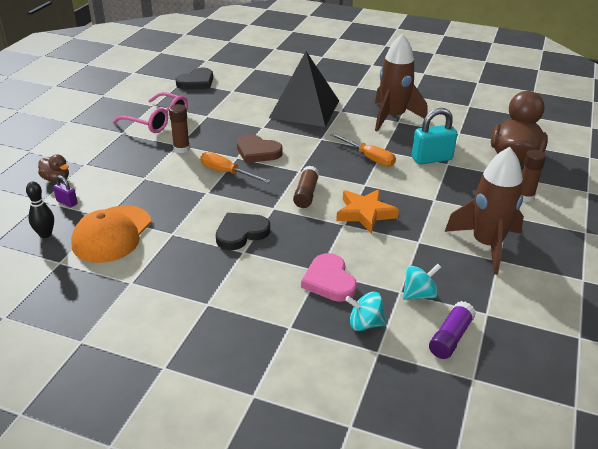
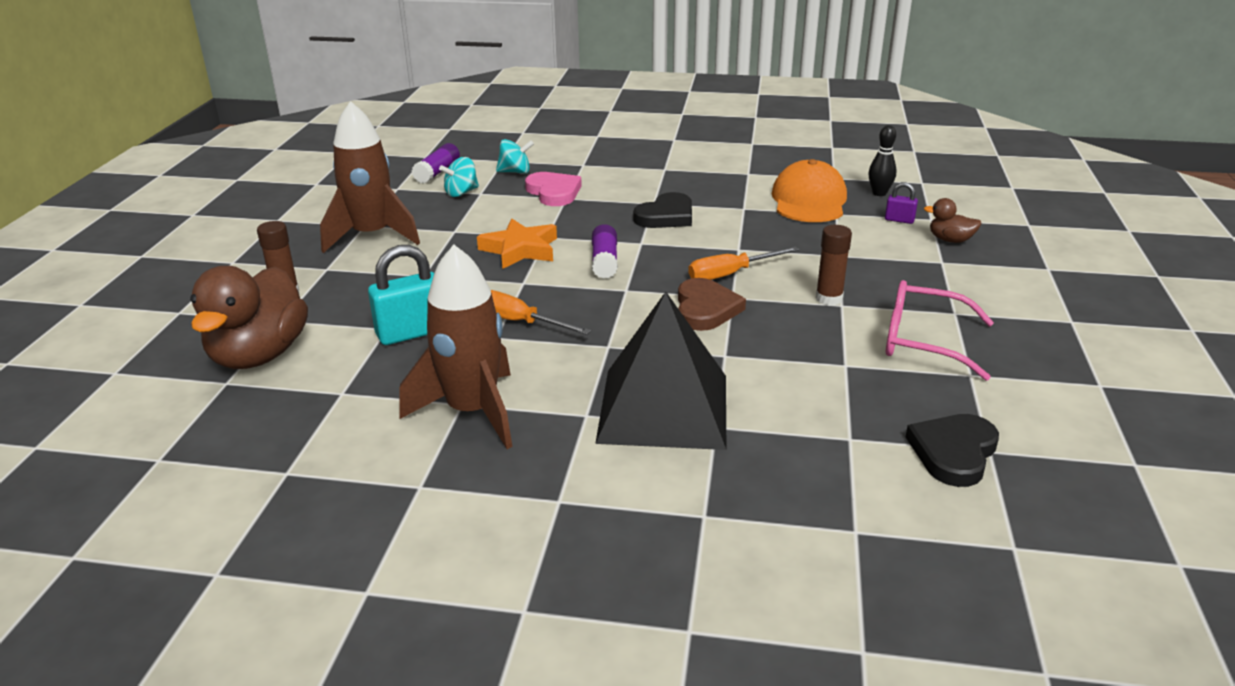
camera: 170 degrees right, 5 degrees down
(227, 173) = (730, 274): orange screwdriver -> orange screwdriver turned 135 degrees clockwise
(257, 152) = (705, 309): brown heart -> brown heart turned 75 degrees clockwise
(306, 194) = (604, 262): brown glue stick -> purple glue stick

